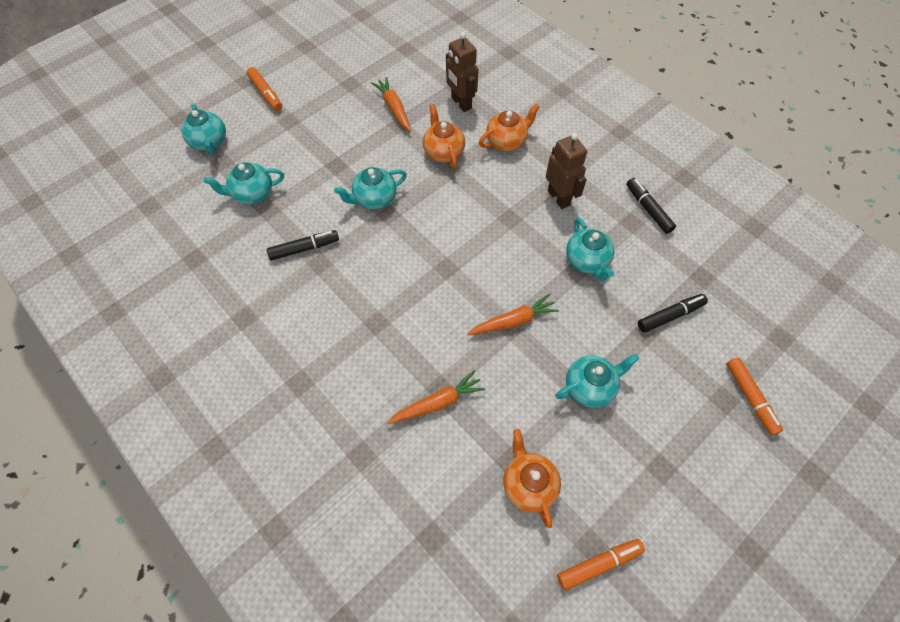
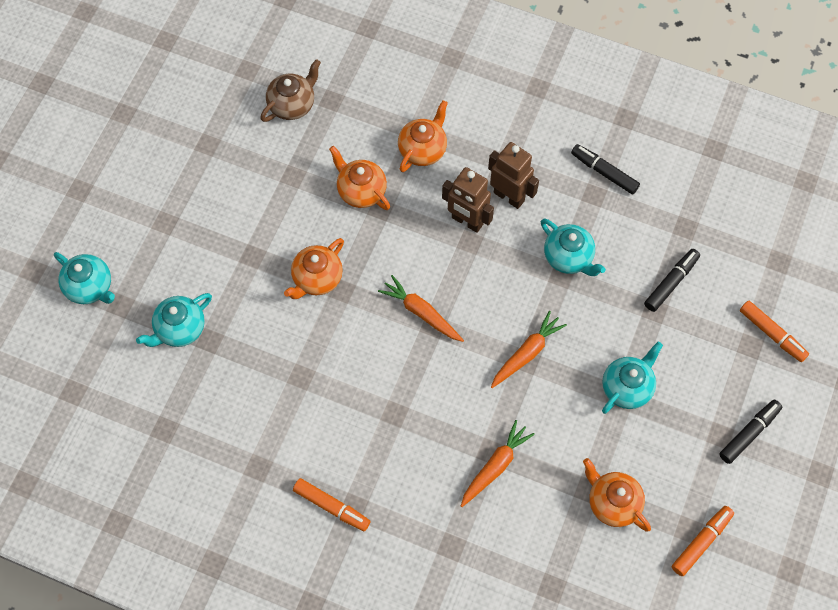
camera: 25 degrees left, 5 degrees up
(266, 93) = (116, 197): orange marker -> orange marker (332, 507)
(304, 248) = (275, 367): black marker -> black marker (749, 433)
(374, 199) = (317, 279): turquoise teapot -> orange teapot
(394, 108) = (276, 157): orange carrot -> orange carrot (421, 313)
(425, 80) = (292, 104): none -> brown teapot
(461, 103) = (348, 120): brown robot -> brown robot (467, 221)

